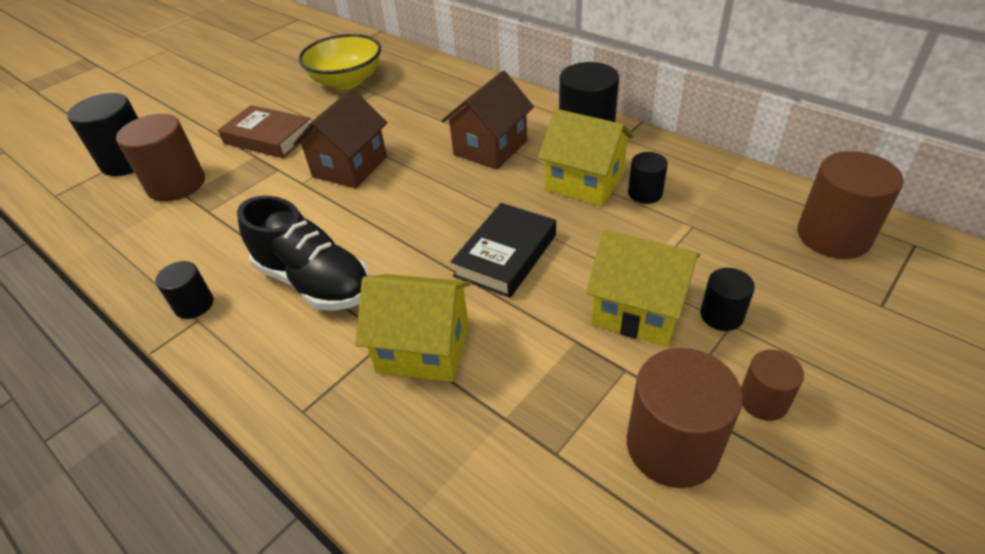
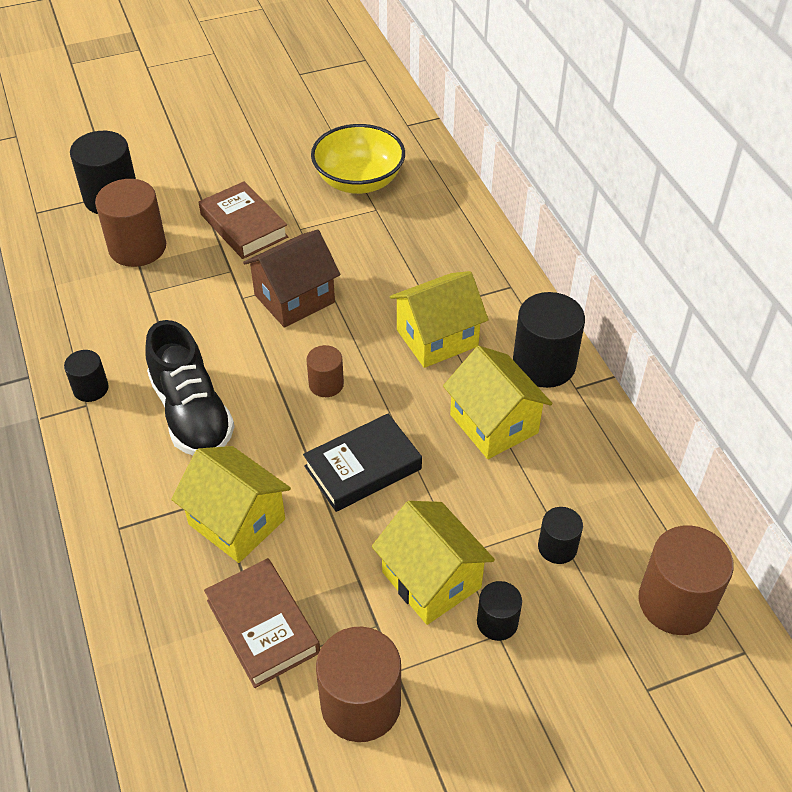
camera: 25 degrees right, 5 degrees up
(490, 148) = (437, 338): brown house -> yellow house
(520, 426) = (262, 626): none -> brown book
(645, 193) = (540, 465): black cylinder -> black cylinder (557, 547)
(763, 400) = (462, 710): brown cylinder -> brown cylinder (326, 384)

